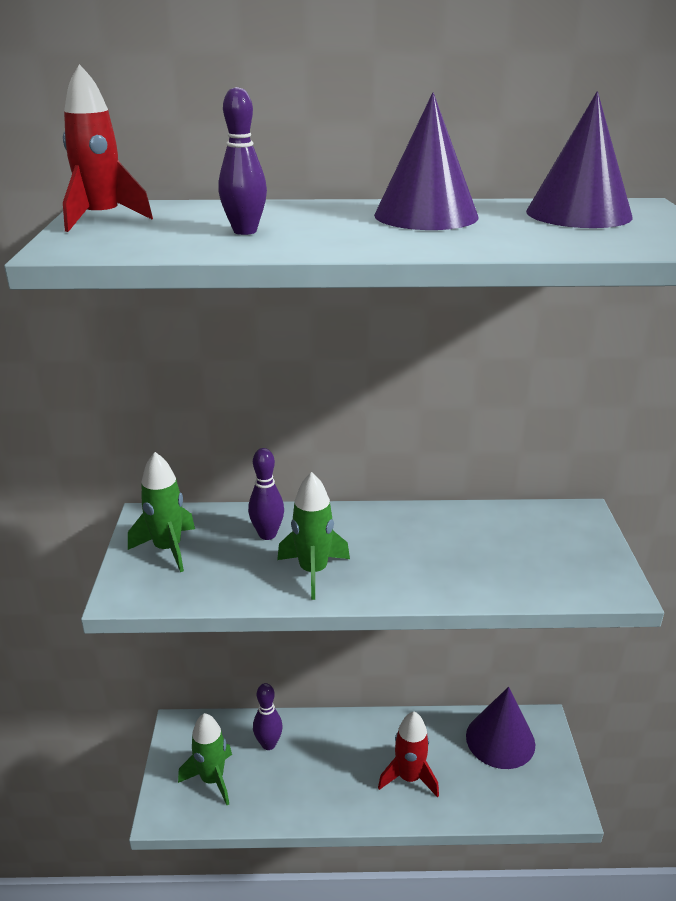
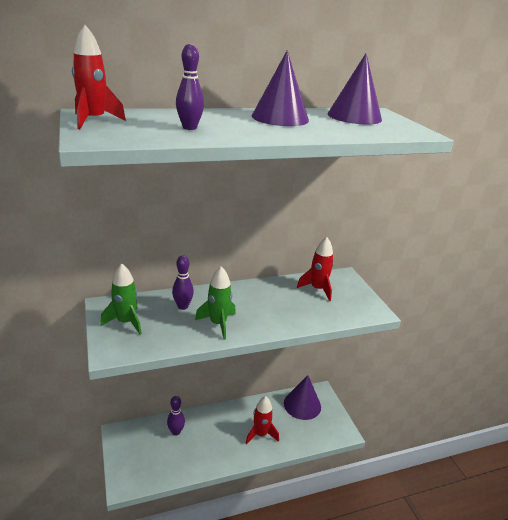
camera: 20 degrees left, 0 degrees up
(212, 779) = (148, 459): green rocket -> none
(518, 532) = (317, 289): none -> red rocket

